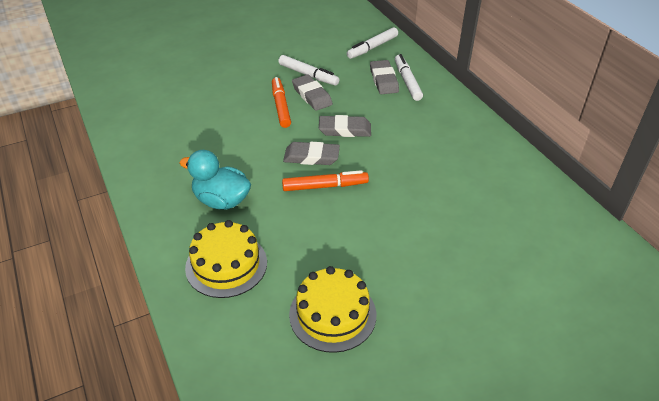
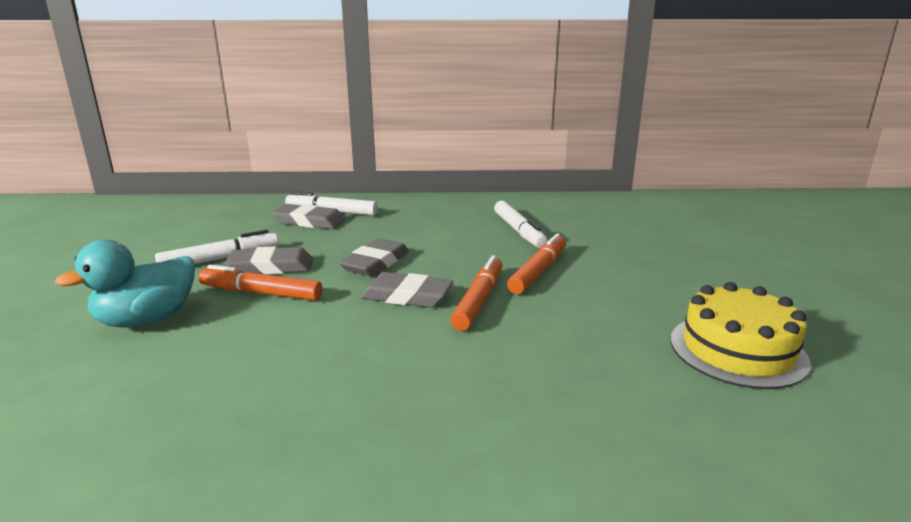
camera: 65 degrees left, 20 degrees down
(221, 201) = (438, 395): turquoise duck -> turquoise duck (147, 320)
(226, 265) = (607, 424): yellow cake -> none
(311, 157) = (407, 296): grey eraser -> grey eraser turned 75 degrees clockwise
(372, 47) = (234, 212): white marker -> white marker (519, 231)
(384, 201) = (538, 271): none -> orange marker

